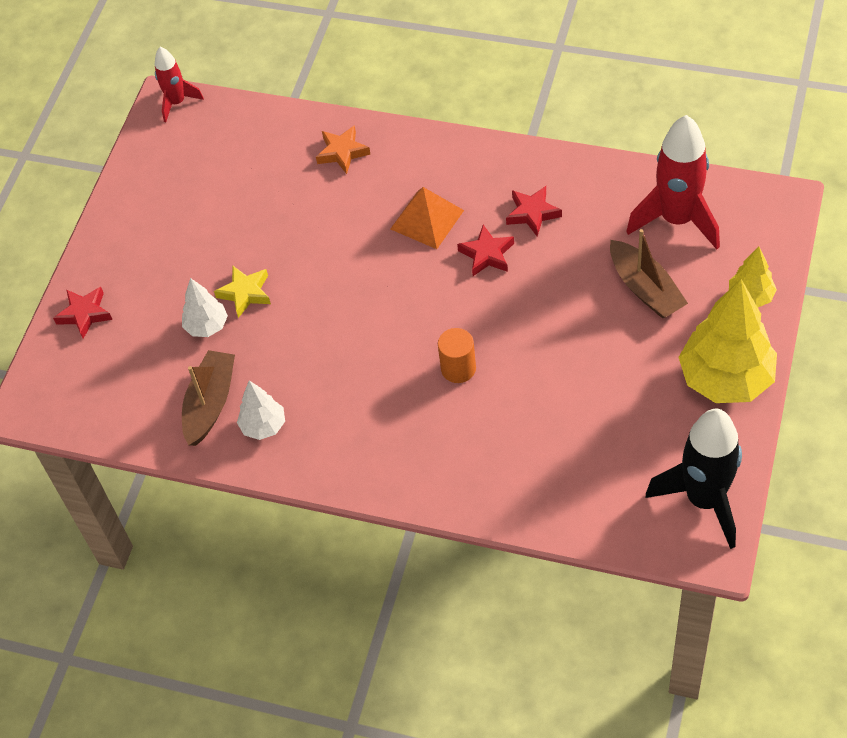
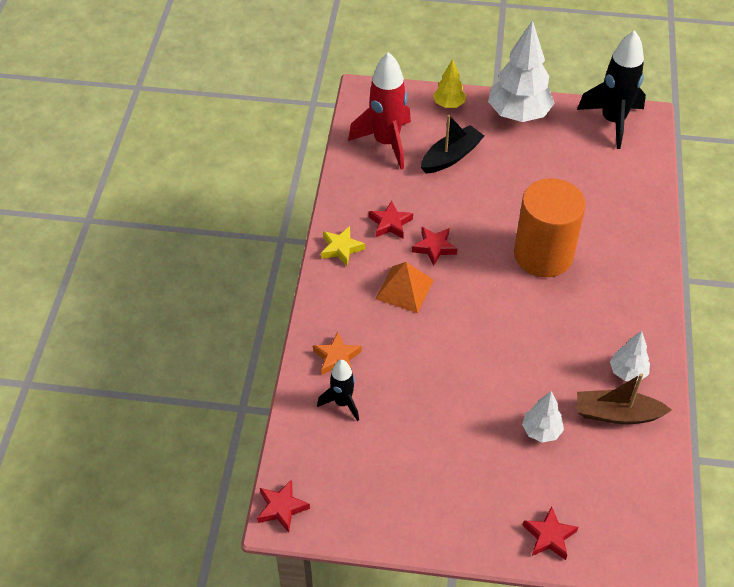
camera: 105 degrees left, 5 degrees down
(177, 102) = (281, 508): red rocket -> red star
(245, 293) = (501, 407): yellow star -> yellow star (341, 248)
(284, 154) = (342, 403): none -> black rocket
(458, 368) = (543, 255): orange cylinder -> orange cylinder, size x2.20
(645, 288) = (451, 156): brown boat -> black boat
(725, 379) = (518, 114): yellow tree -> white tree

